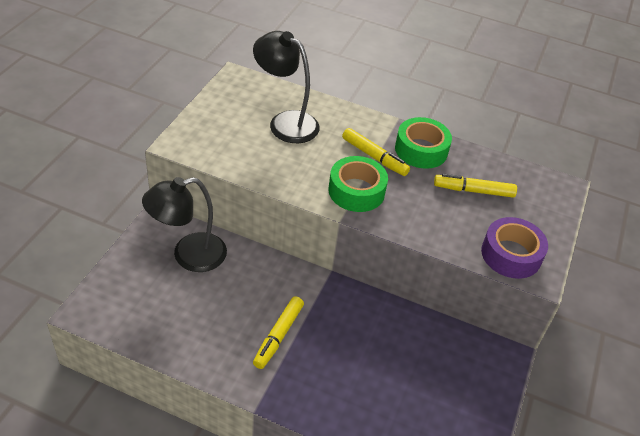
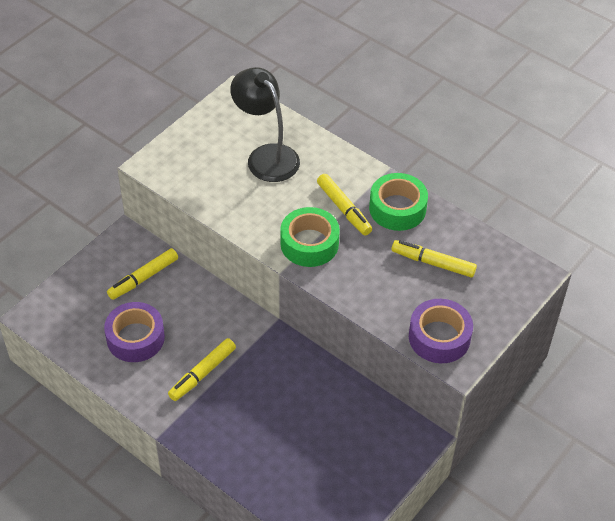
camera: 20 degrees right, 5 degrees up
(189, 255) = (143, 278): black lamp -> yellow marker
(199, 314) = (135, 338): none -> purple tape

